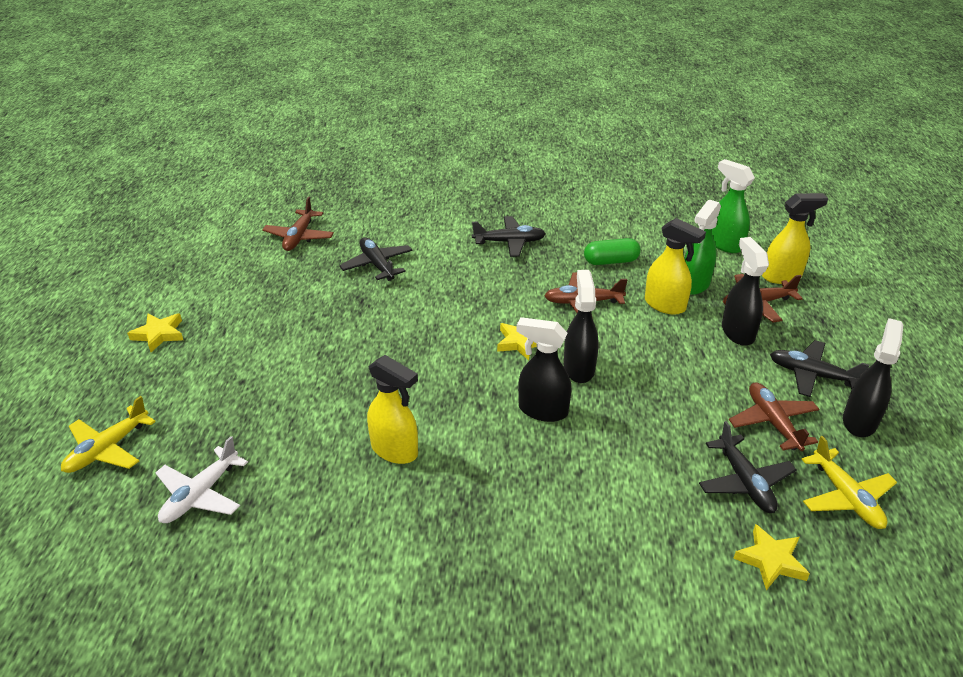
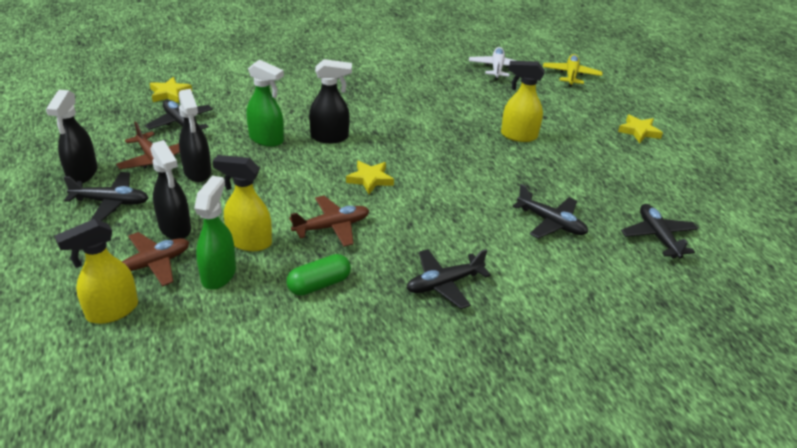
camera: 155 degrees right, 0 degrees up
(299, 237) = (657, 236): brown plane -> black plane
(395, 450) = (411, 101): yellow spray bottle -> yellow spray bottle (518, 135)
(579, 368) = (314, 169): black spray bottle -> black spray bottle (197, 172)
(724, 244) = (180, 348): green spray bottle -> green spray bottle (266, 139)
(846, 497) = (112, 127): yellow plane -> none

